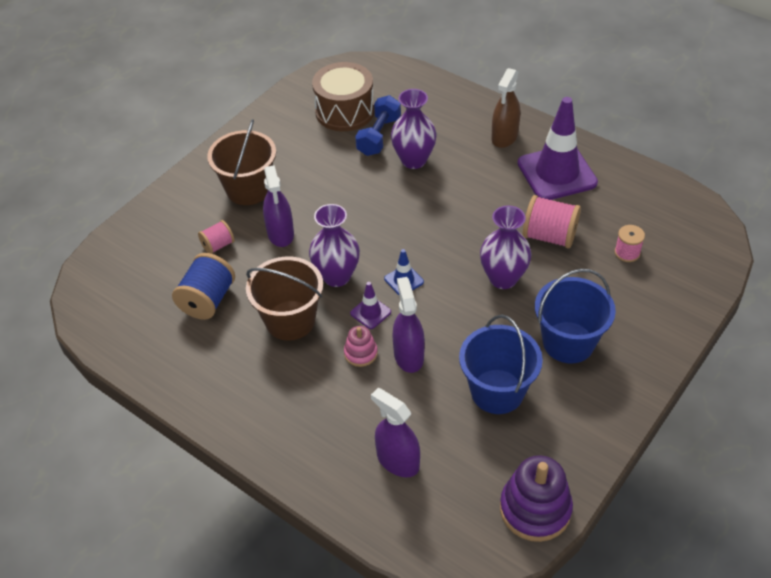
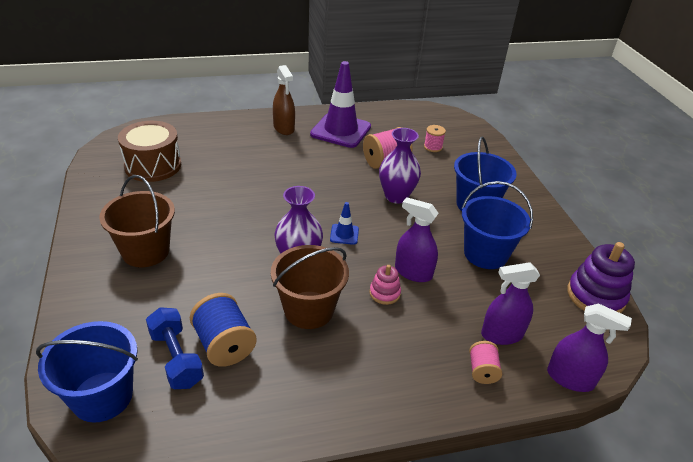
camera: 55 degrees left, 10 degrees down
(109, 277) = (102, 396): none -> blue bucket
(218, 245) = (176, 303): pink spool -> pink spool (482, 371)
(280, 233) = (216, 263): purple spray bottle -> purple spray bottle (570, 378)
(370, 312) = (353, 266): purple traffic cone -> none
(379, 136) = (201, 167): blue dumbbell -> blue dumbbell (176, 358)
(413, 160) = (246, 167): purple vase -> none

